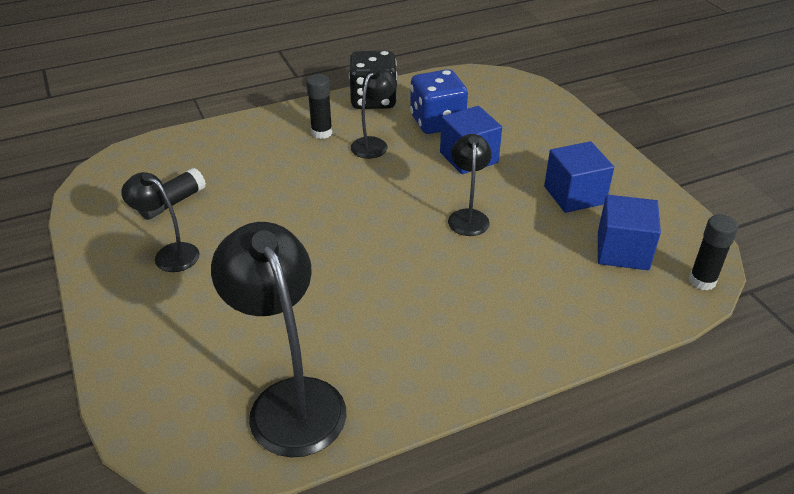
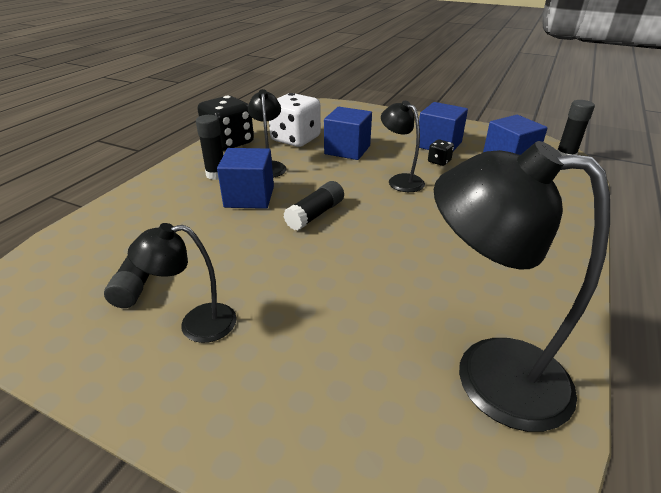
camera: 40 degrees left, 5 degrees down
(319, 169) = (249, 197): none -> blue cube
(347, 212) = (315, 214): none -> black glue stick
(437, 122) = (295, 139): blue dice -> white dice
(540, 215) = (439, 161): none -> black dice

